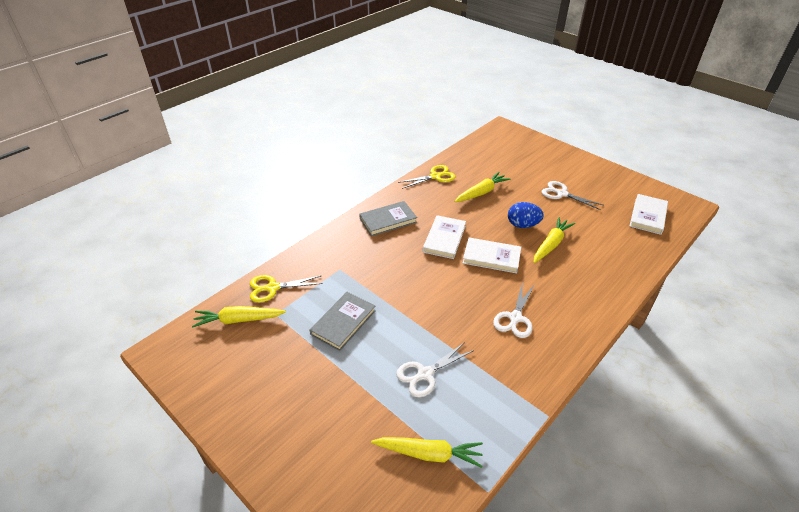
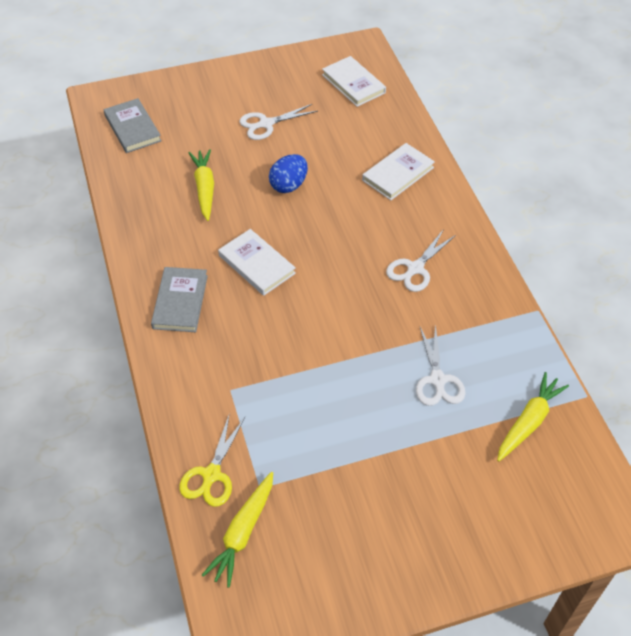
camera: 60 degrees left, 10 degrees up
(343, 322) = (321, 422): grey book -> grey book (132, 128)
(436, 176) = (136, 213): yellow scissors -> none
(491, 257) = (318, 239): white book -> white book (398, 174)
(515, 318) = (415, 269): white scissors -> white scissors turned 75 degrees clockwise
(551, 244) = (336, 181): yellow carrot -> none

